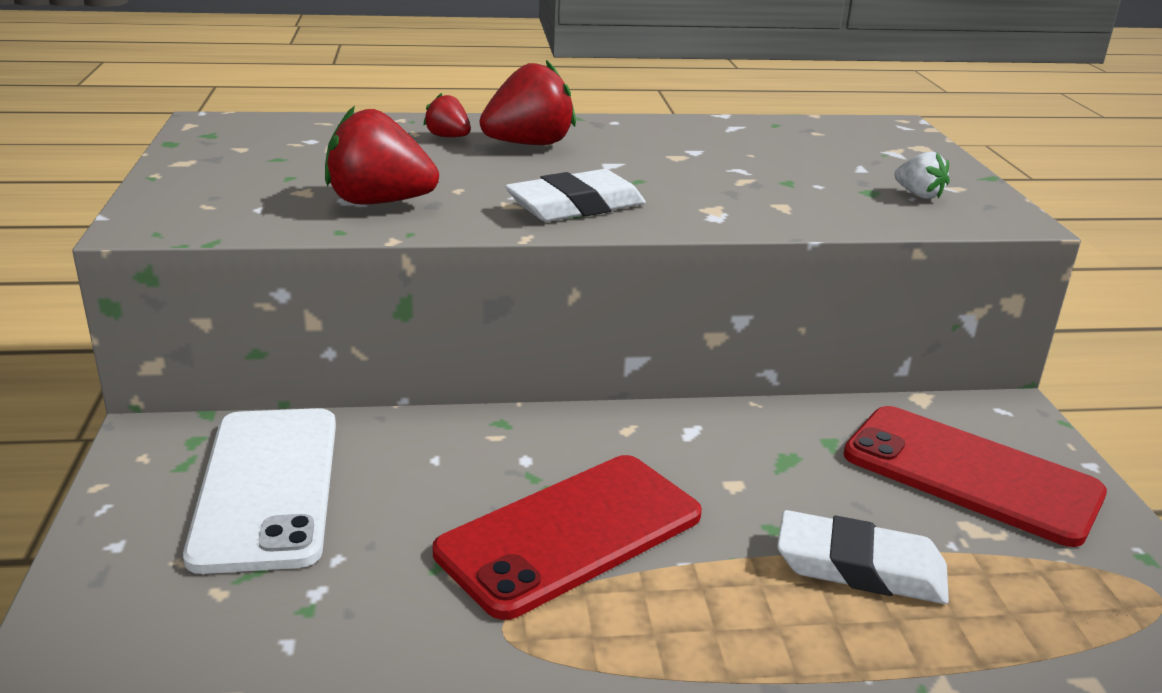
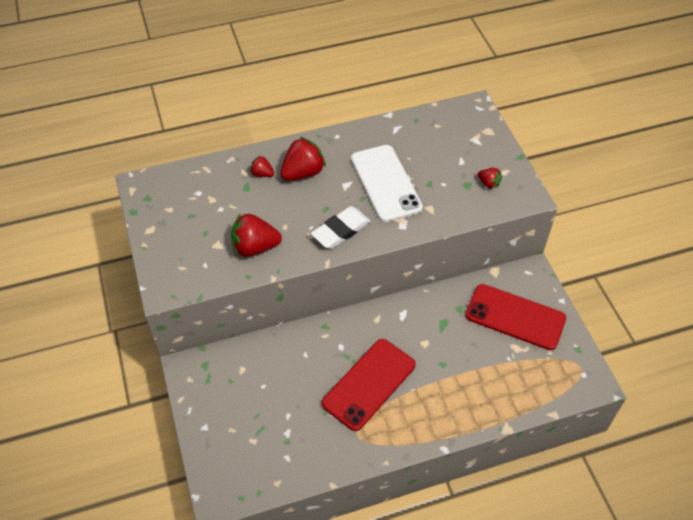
camera: 10 degrees left, 25 degrees up
(267, 487) = (246, 385): white phone -> white phone (385, 183)
(860, 567) = (476, 378): white eraser -> none
(918, 195) = (488, 183): white strawberry -> red strawberry

